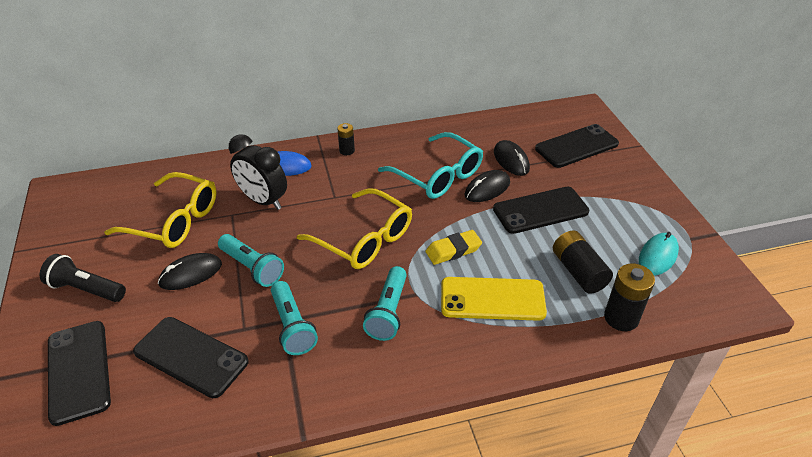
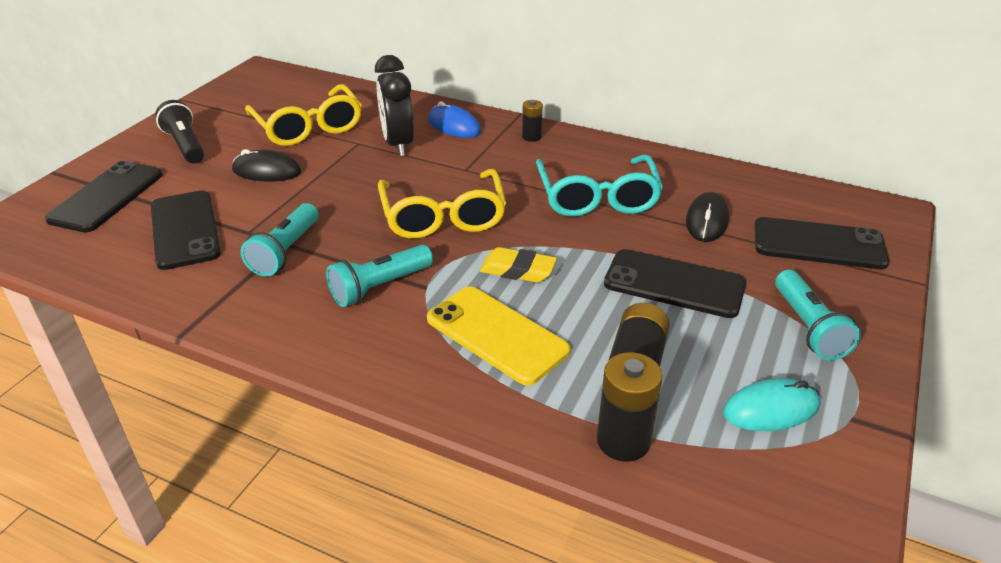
camera: 40 degrees right, 5 degrees down
(252, 268) = (317, 190): turquoise flashlight -> turquoise flashlight (808, 328)
(487, 189) = (637, 234): black mouse -> none

